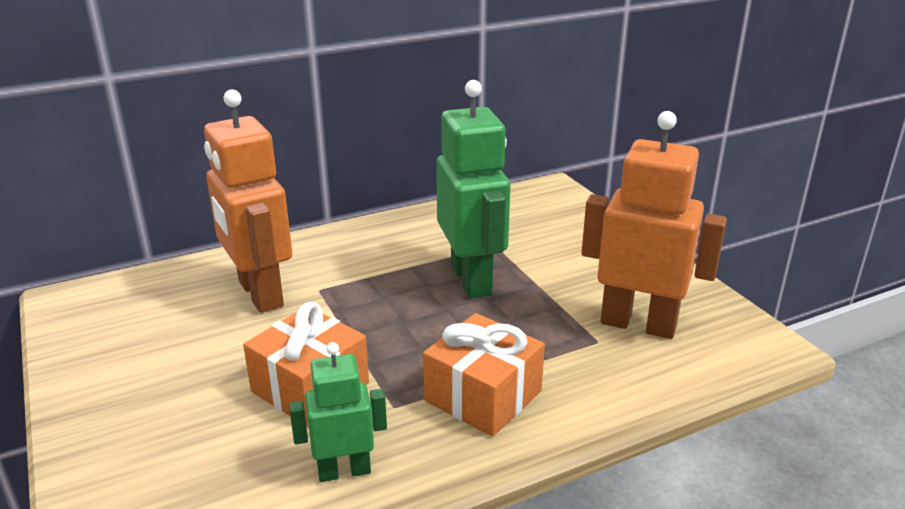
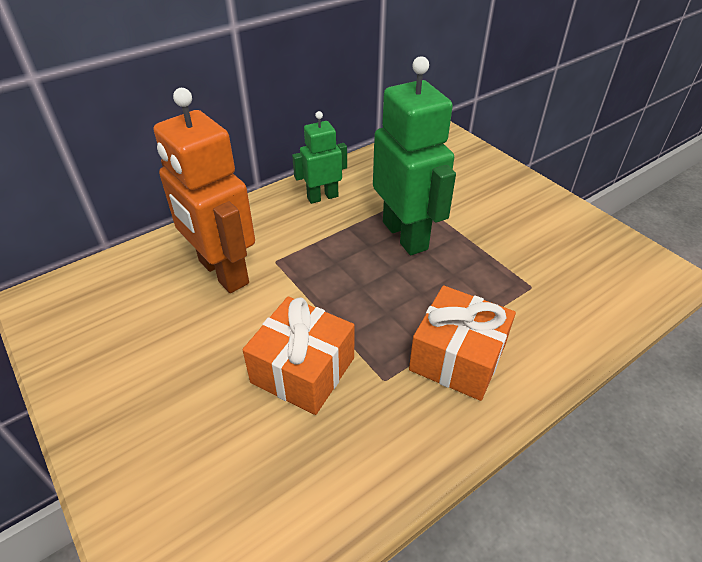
camera: 10 degrees left, 15 degrees up
(344, 471) = (364, 459): green robot -> green robot (322, 197)
(638, 324) = (558, 265): orange robot -> none

